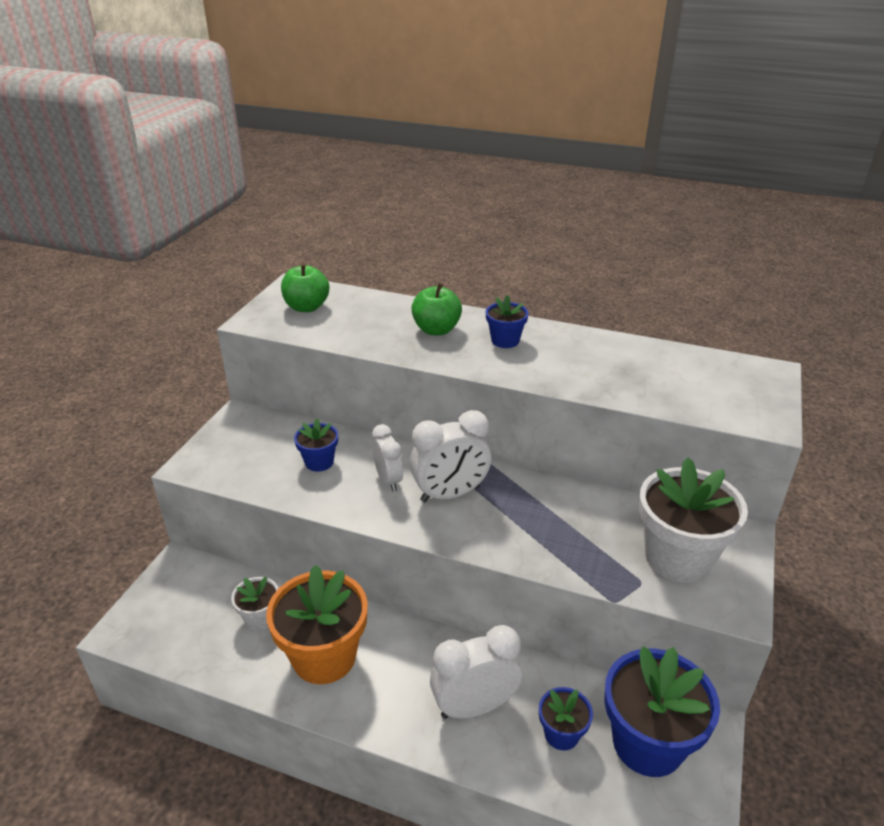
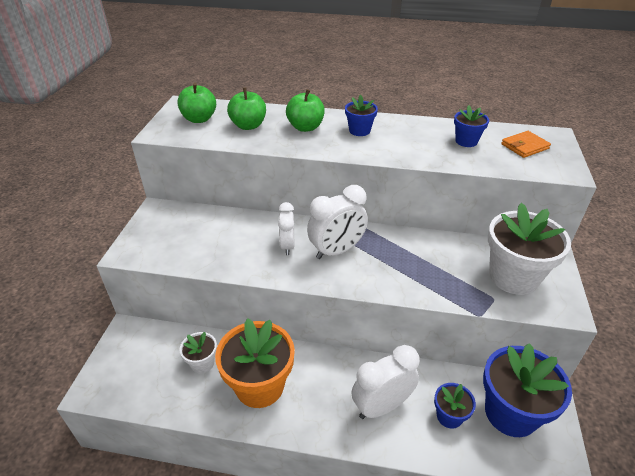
camera: 10 degrees left, 5 degrees up
(319, 462) = (230, 238): blue flower pot -> blue flower pot (466, 141)
(365, 321) = (248, 126): none -> green apple
(388, 480) = (287, 246): white clock -> white clock turned 150 degrees counterclockwise
(722, 382) = (524, 146): none -> orange wallet

